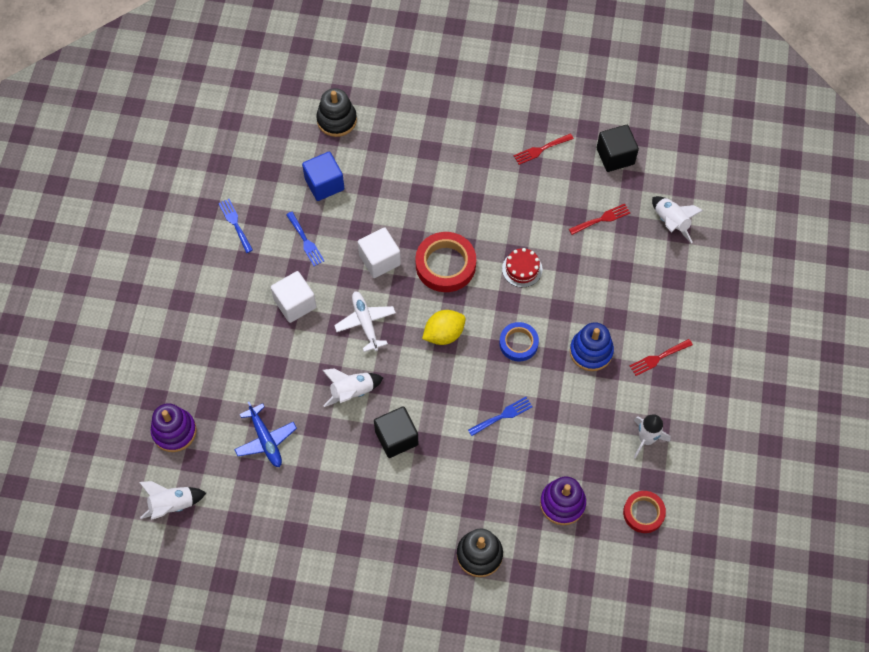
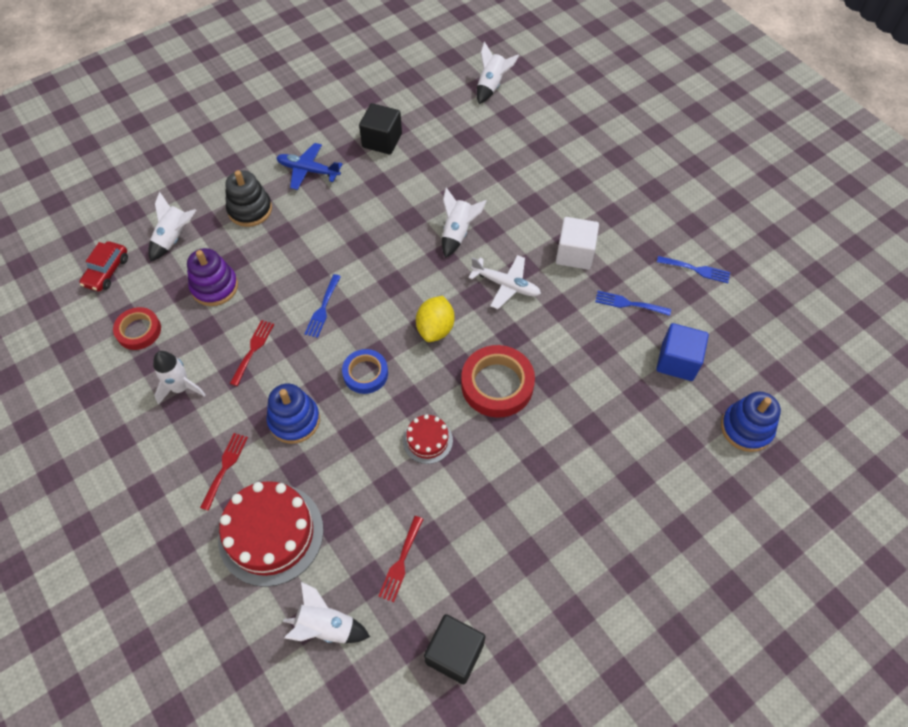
camera: 135 degrees right, 5 degrees down
(174, 431) = (545, 119): purple stacking toy -> none
(266, 440) = (480, 159): blue plane -> blue plane (308, 171)
(336, 120) = (746, 428): black stacking toy -> blue stacking toy
(379, 260) = (554, 340): white cube -> none
(396, 438) = (389, 230): black cube -> black cube (382, 140)
(541, 149) = (536, 584): red fork -> red fork (253, 349)
(558, 579) = (174, 238): none -> white rocket
(631, 592) = (107, 271): none -> red car
(662, 295) = (271, 534): none -> red cake

